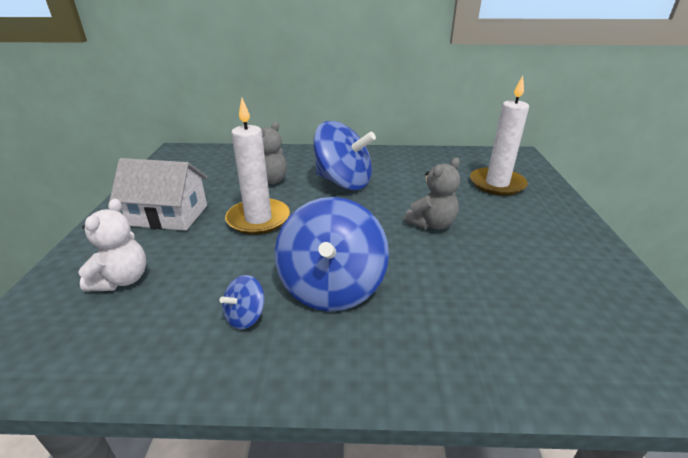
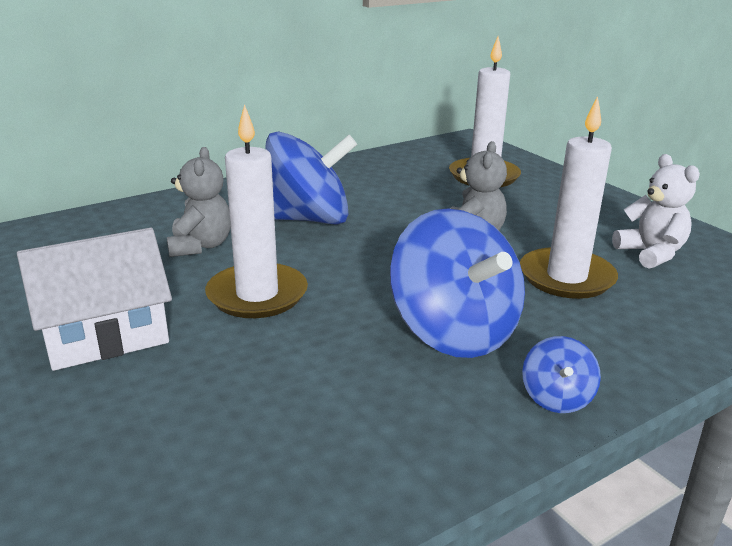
camera: 35 degrees left, 5 degrees down
(122, 280) = (166, 434): white teddy bear -> white teddy bear (651, 253)
(245, 316) = (402, 399): blue spinning top -> blue spinning top (556, 398)
(462, 279) = (566, 277): none -> white candle

